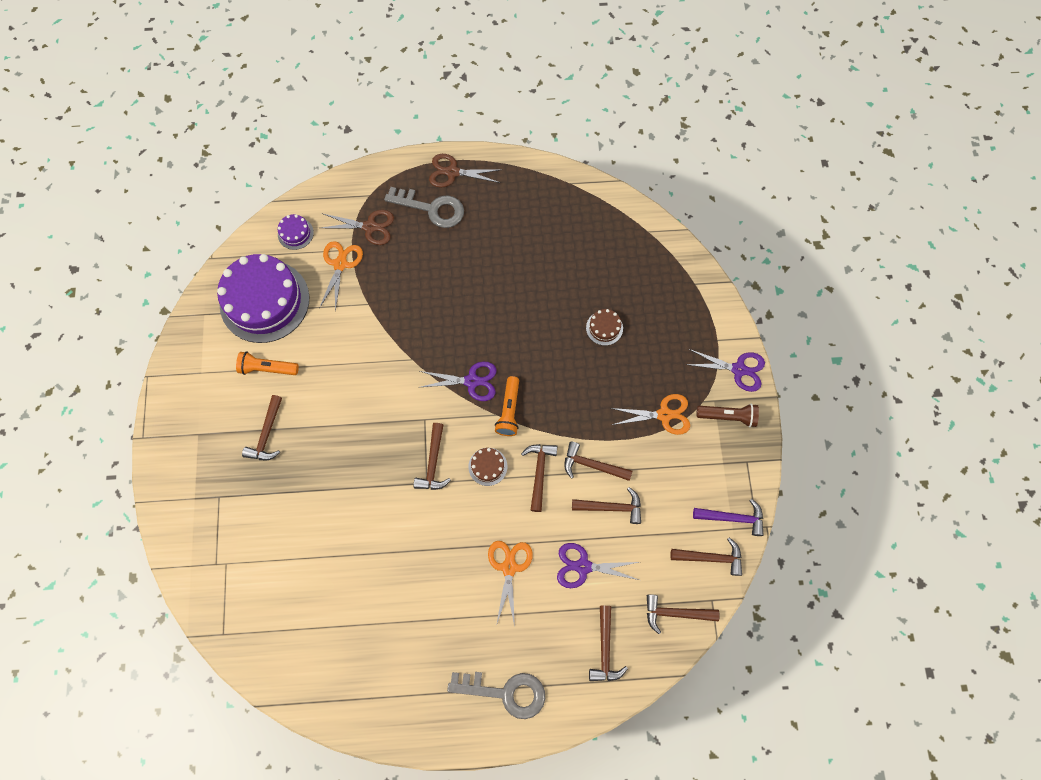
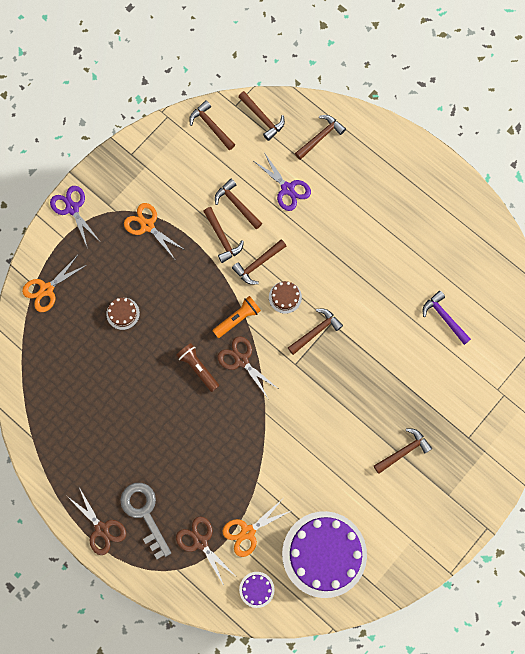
camera: 135 degrees left, 5 degrees up
(267, 368) = (364, 499): orange flashlight -> none
(472, 381) = (241, 360): purple scissors -> brown scissors
(506, 692) = (397, 167): grey key -> none
(509, 567) = (330, 228): orange scissors -> orange scissors (46, 289)
(727, 416) = (111, 188): brown flashlight -> brown flashlight (198, 368)
(732, 518) = (175, 134): purple hammer -> purple hammer (444, 317)

